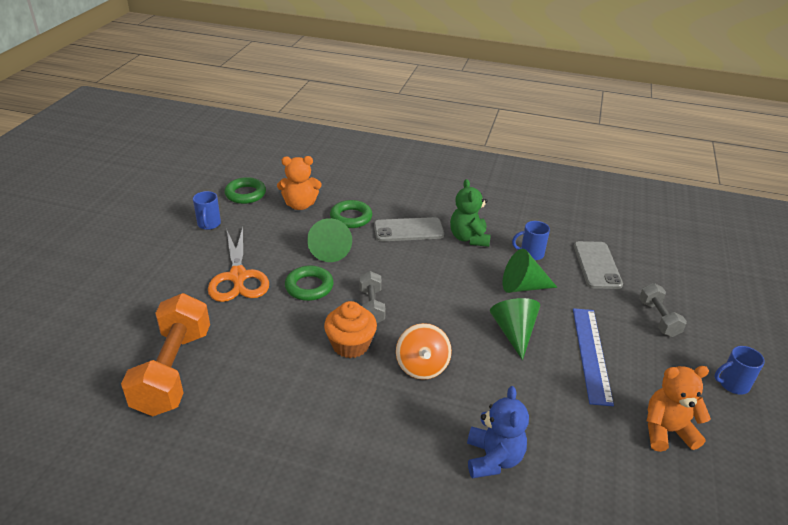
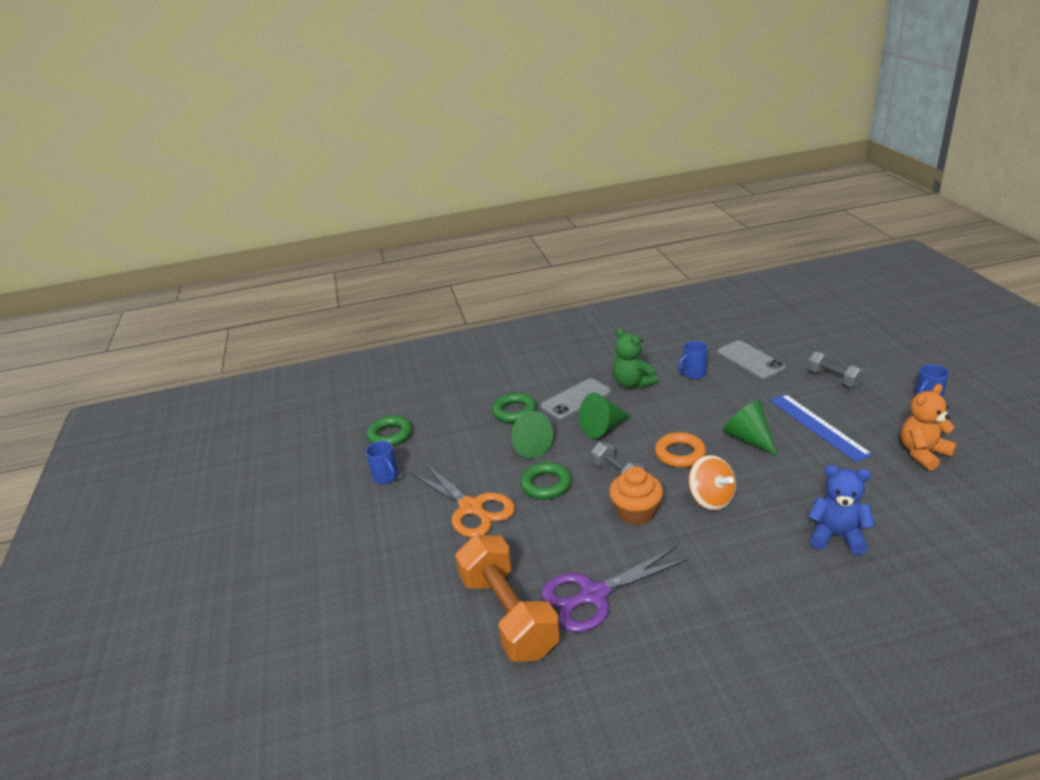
camera: 25 degrees left, 5 degrees down
(246, 391) = (594, 595): none -> purple scissors
(300, 205) = (455, 421): orange teddy bear -> none
(440, 316) = (680, 454): none -> orange ring
(493, 458) = (837, 536): blue teddy bear -> blue teddy bear turned 45 degrees counterclockwise
(523, 286) = (716, 401): green cone -> green cone (603, 428)

